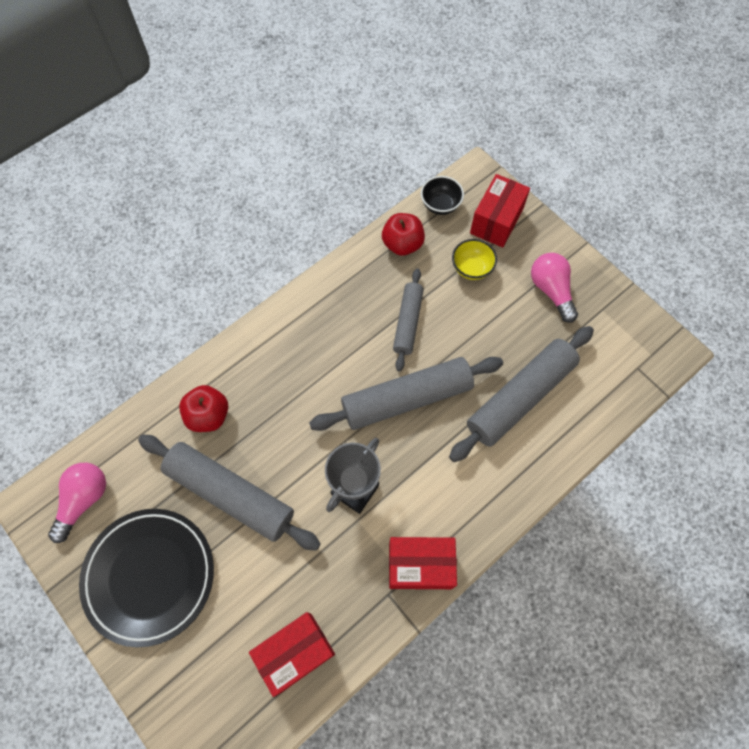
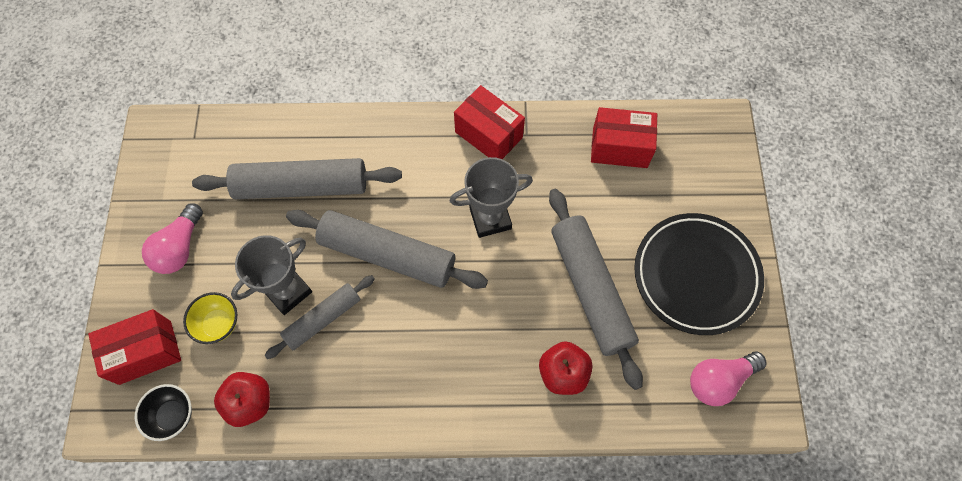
camera: 140 degrees left, 0 degrees up
(450, 321) = (287, 291): none -> grey trophy

